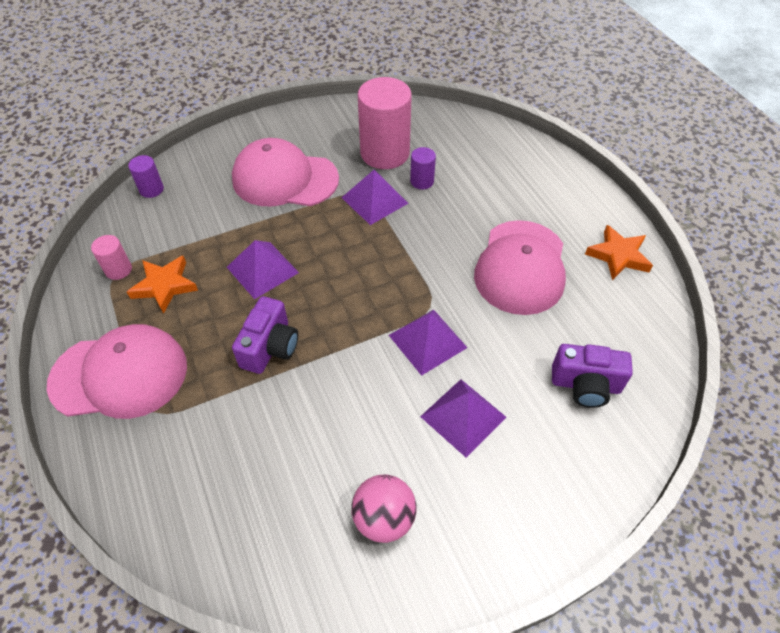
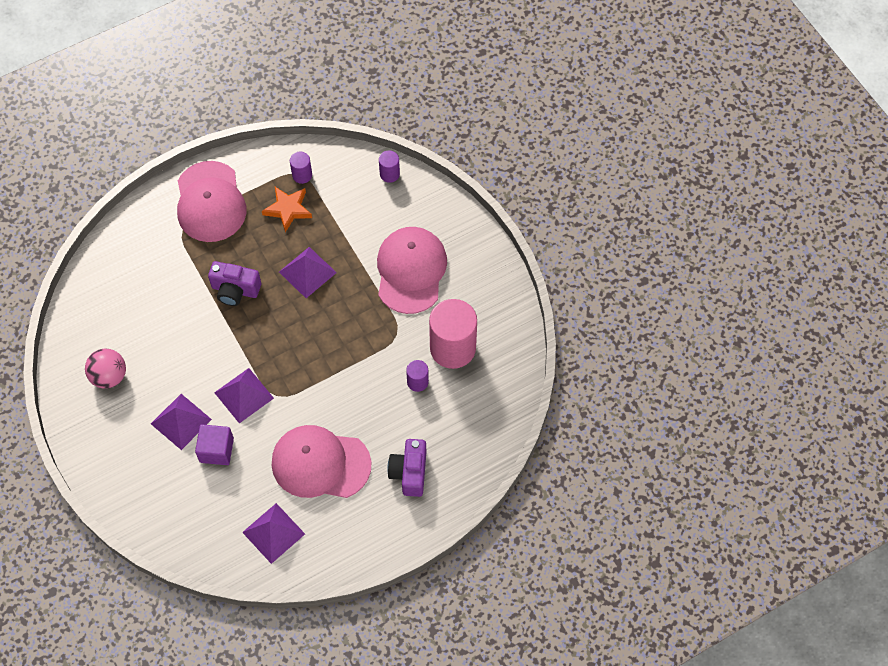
camera: 85 degrees right, 10 degrees up
(118, 270) = (302, 175): pink cylinder -> purple cylinder
(374, 200) = (390, 345): purple pyramid -> purple pyramid (273, 533)
(506, 374) = (216, 450): none -> purple cube
(585, 385) = (208, 506): purple camera -> purple camera (409, 472)
(618, 255) = (338, 544): orange star -> none

